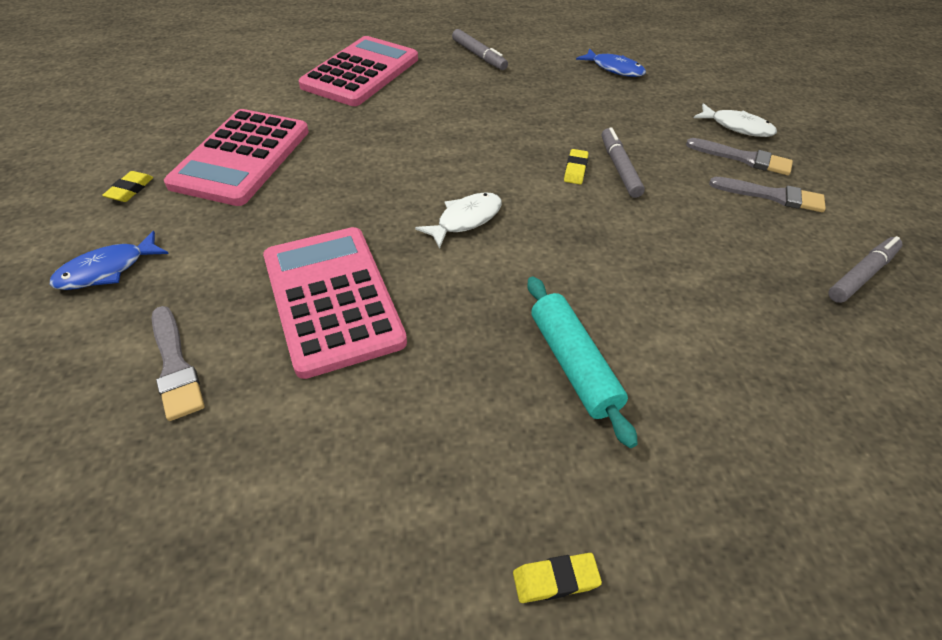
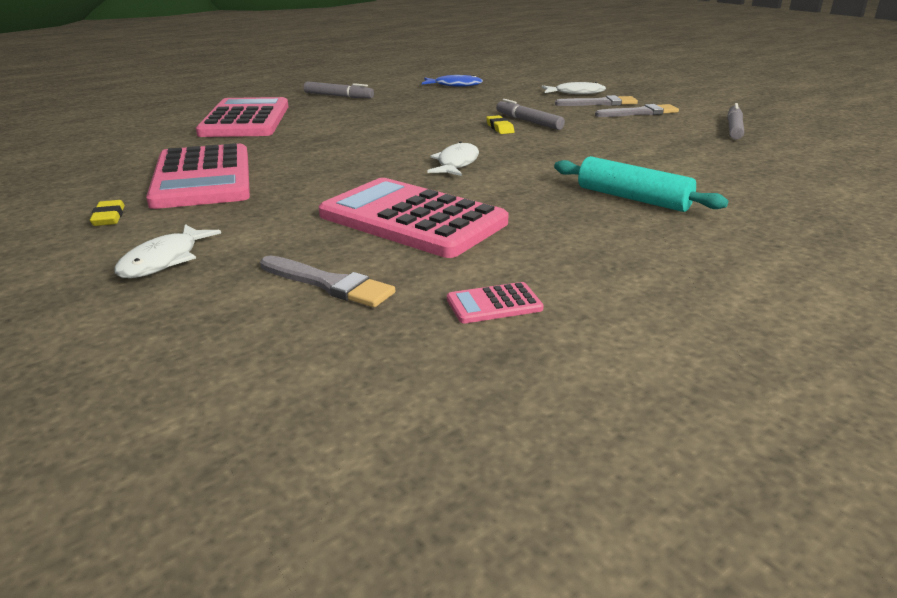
camera: 30 degrees left, 20 degrees down
(107, 270) = (164, 260): blue fish -> white fish
(259, 471) = (494, 304): none -> pink calculator
(555, 579) = (762, 274): yellow eraser -> none

